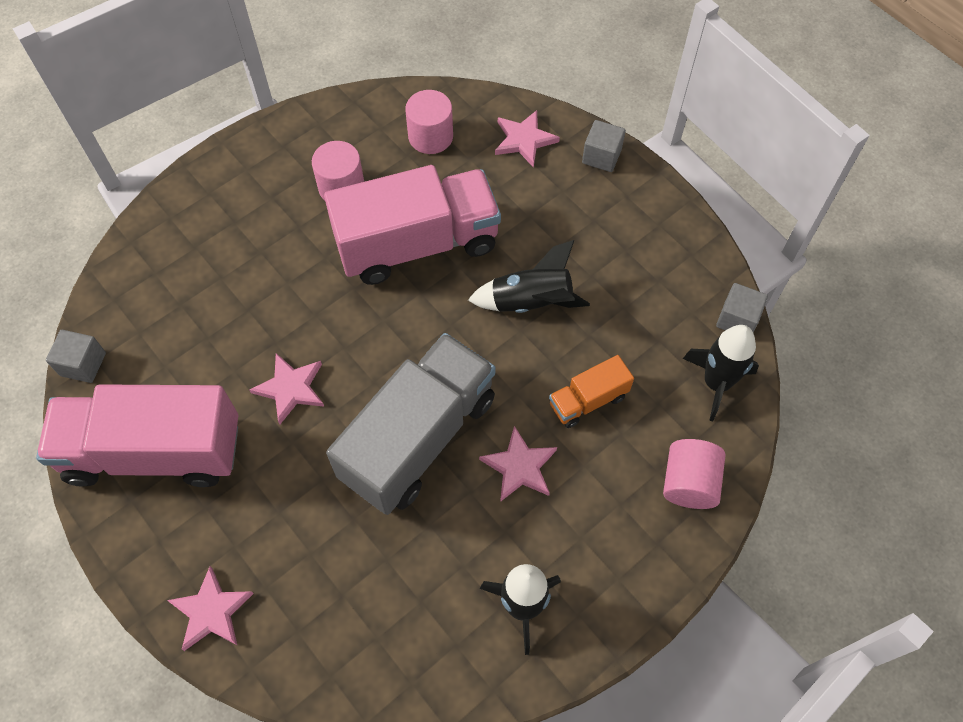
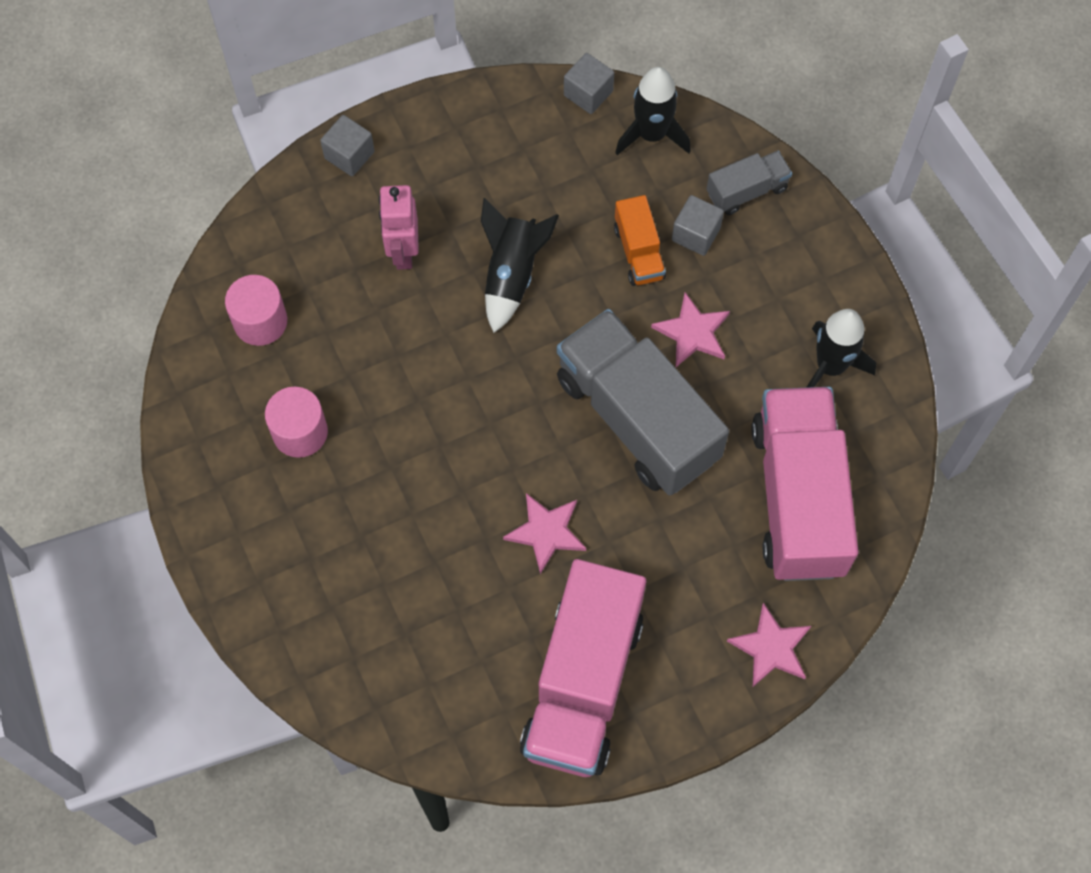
camera: 75 degrees left, 5 degrees up
(83, 364) = (452, 750): grey cube -> grey cube (696, 234)
(417, 244) = (404, 368): pink truck -> pink truck (798, 498)
(524, 140) = (300, 226): pink star -> none
(524, 216) = (403, 252): none -> pink robot
(689, 483) = (747, 191): pink cylinder -> grey truck

